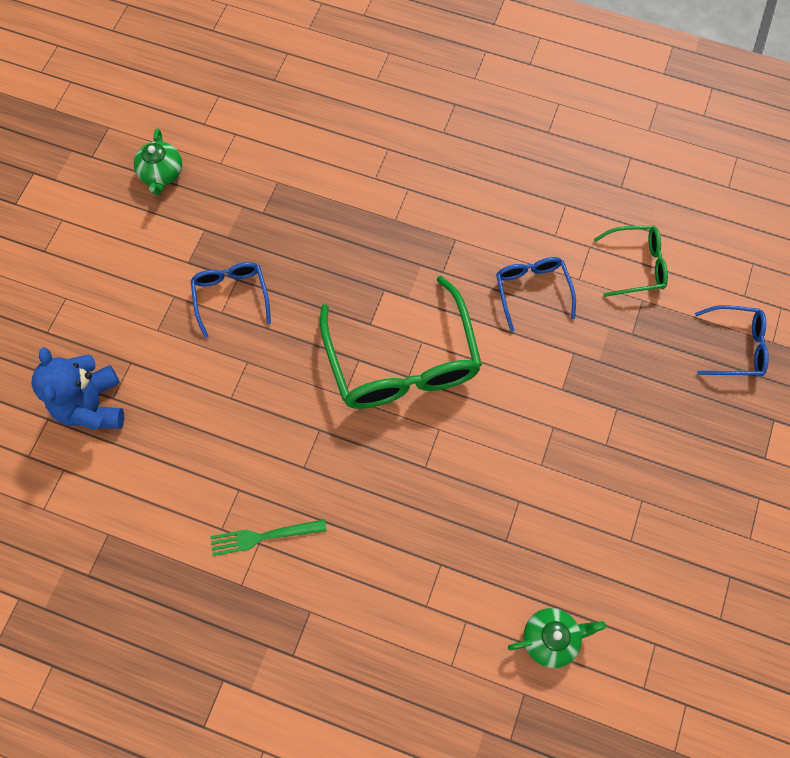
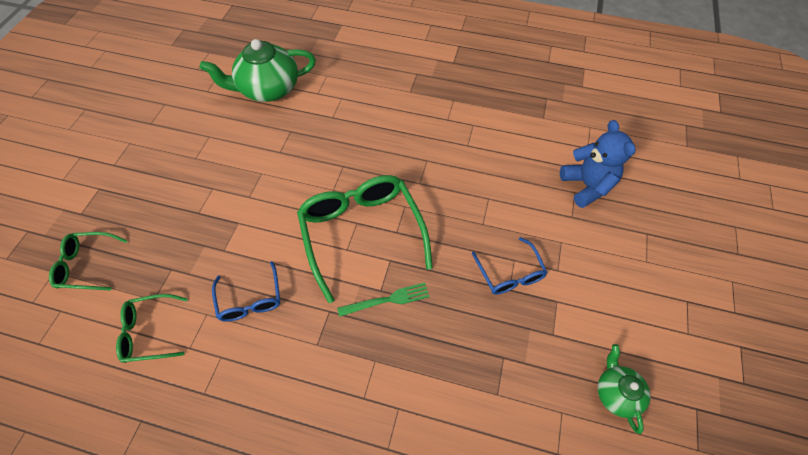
camera: 175 degrees right, 10 degrees down
(262, 537) = (446, 122): green fork -> green fork (388, 299)
(551, 638) = (268, 89): green teapot -> green teapot, size x1.87
(735, 347) = (87, 265): blue glasses -> green glasses

